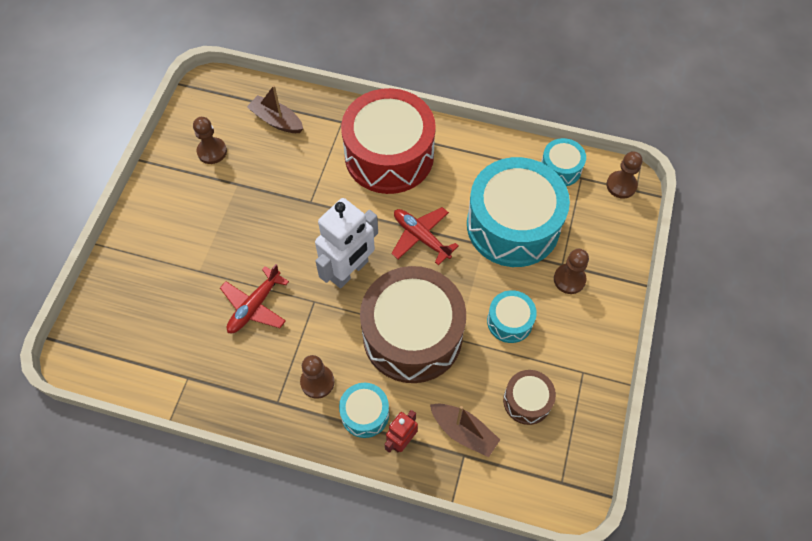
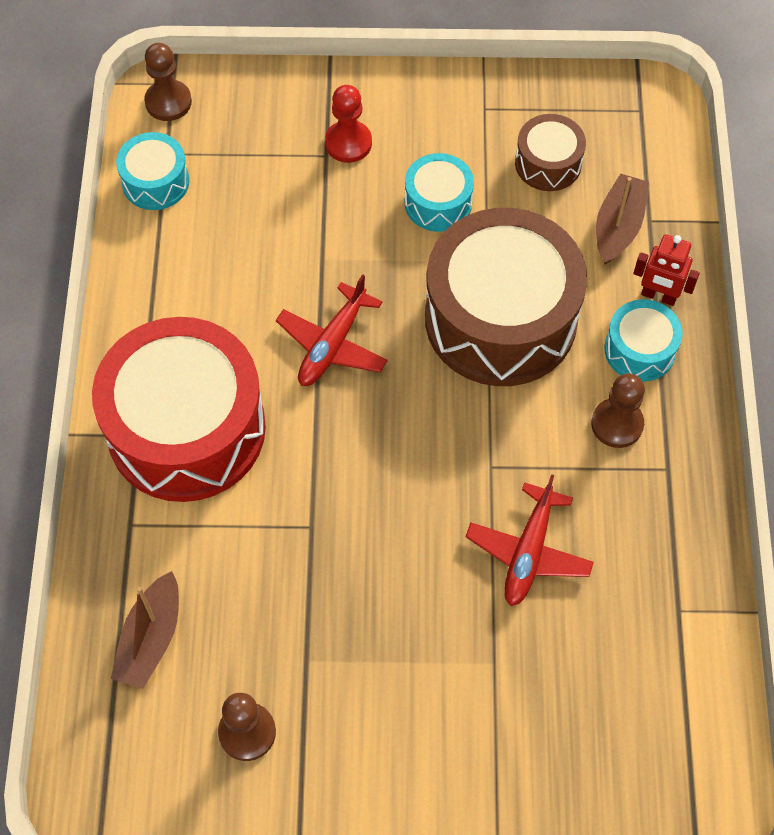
camera: 105 degrees left, 0 degrees up
(254, 306) = (528, 552): red plane -> red plane turned 90 degrees clockwise
(349, 271) = (422, 430): white robot -> none
(513, 225) = (276, 226): turquoise drum -> none
(569, 279) = (348, 143): brown pawn -> red pawn

